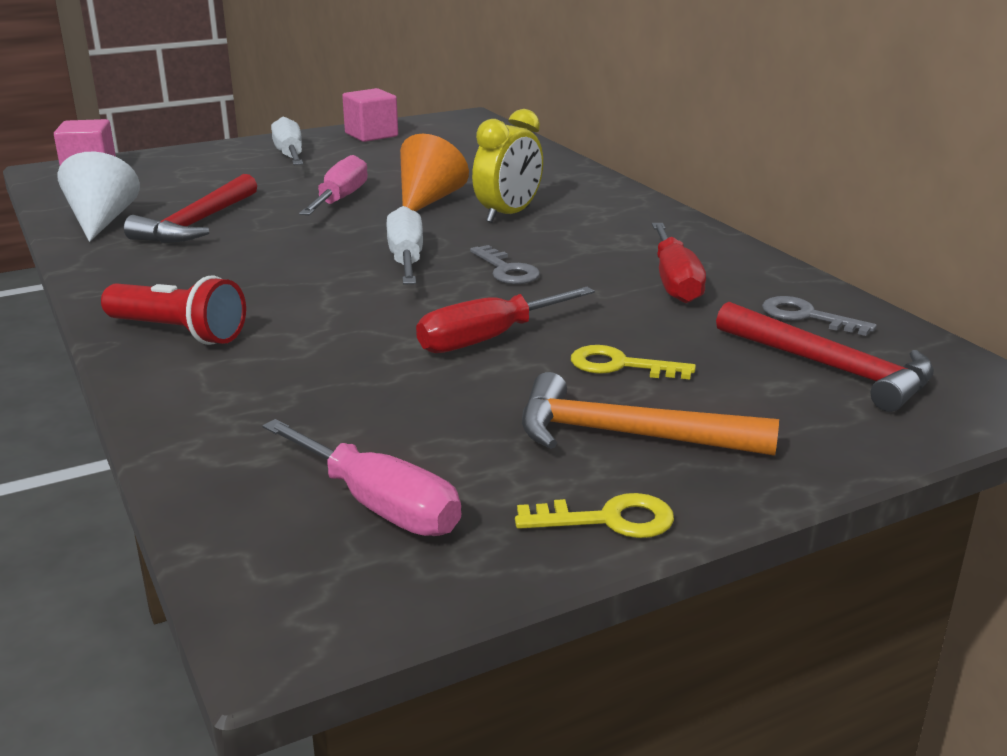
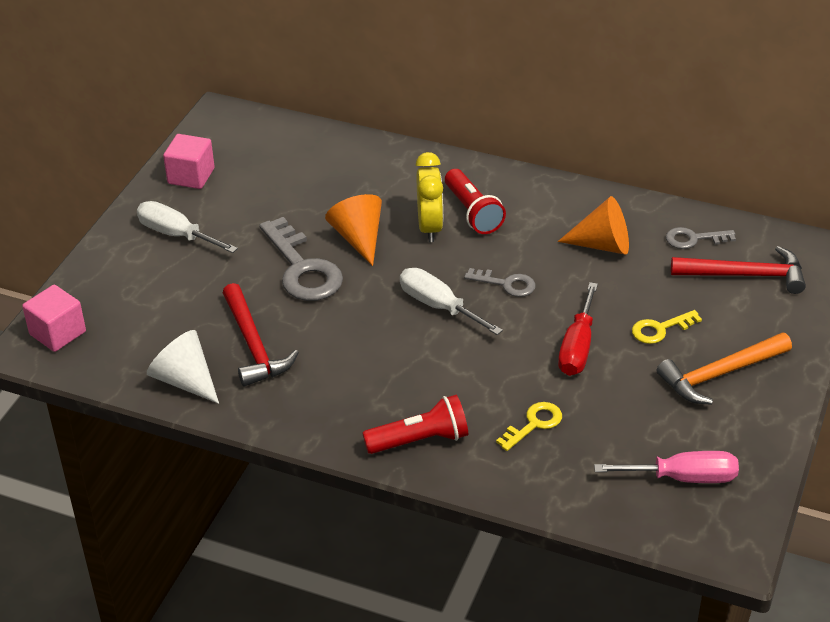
camera: 40 degrees left, 15 degrees up
(340, 200) = (302, 268): pink screwdriver -> grey key
(571, 219) = (472, 212): none -> red flashlight
(608, 520) = (771, 426): yellow key -> yellow key (534, 424)
(675, 282) = (602, 245): red screwdriver -> orange cone

